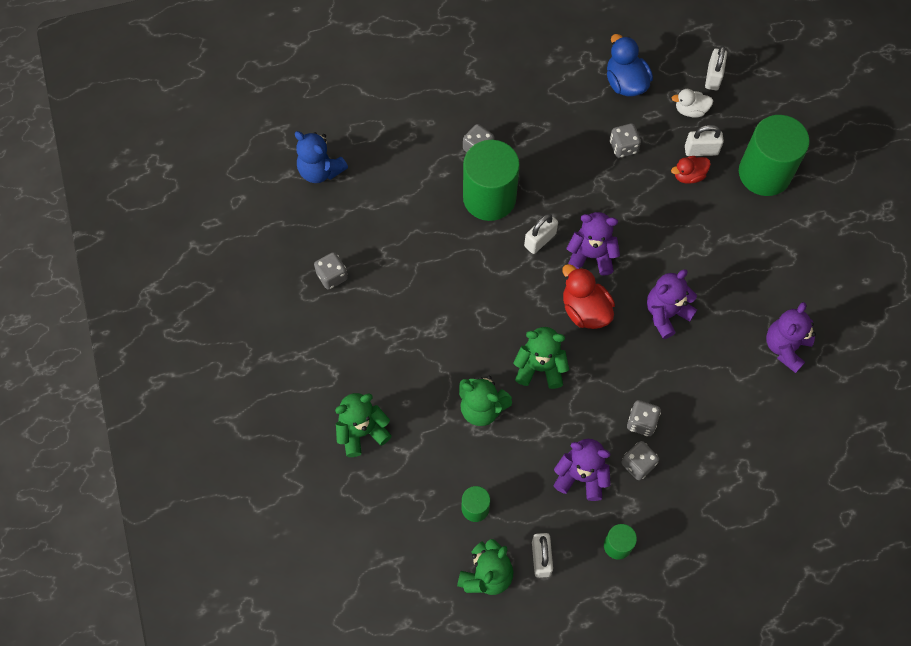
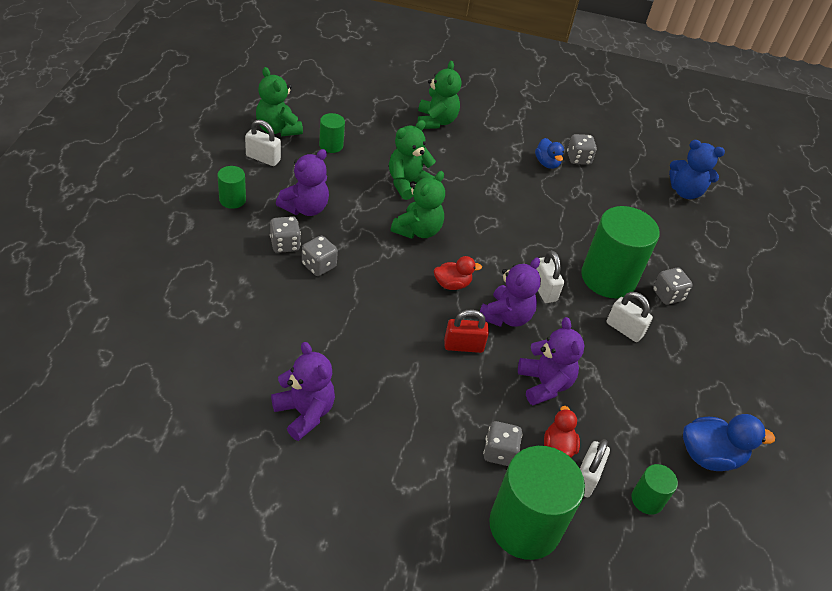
camera: 110 degrees right, 20 degrees down
(320, 170) = (685, 192): blue teddy bear -> blue teddy bear turned 135 degrees counterclockwise
(360, 301) = (547, 163): none -> blue duck
(585, 310) = (452, 284): red duck -> red duck, size x0.63
(623, 147) = (622, 408): grey dice -> grey dice (499, 452)
(644, 272) = (463, 346): none -> red padlock
(666, 314) = (409, 338): purple teddy bear -> purple teddy bear (544, 384)
(690, 110) = (647, 500): white duck -> green cylinder
(713, 77) = (689, 554): white padlock -> white padlock (624, 329)

